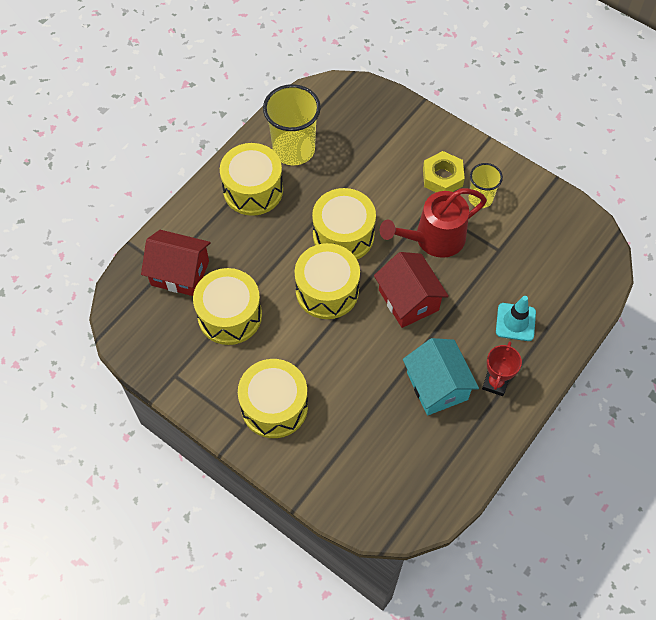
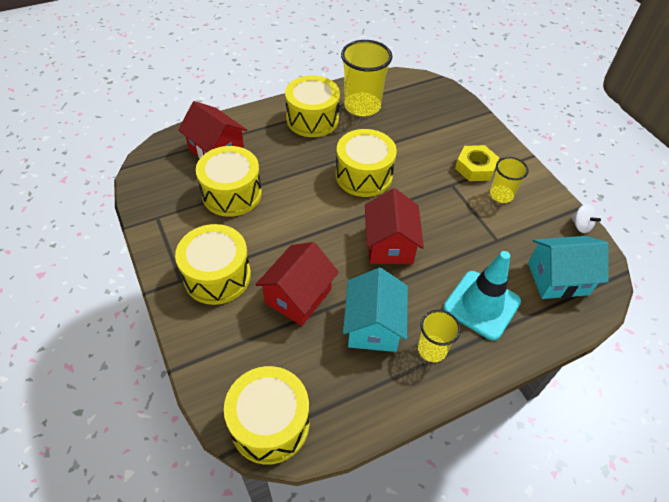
camera: 25 degrees right, 10 degrees down
(327, 290) = (323, 209): yellow drum -> yellow drum (270, 423)
(358, 390) = (298, 296): none -> red house
(433, 239) = (440, 208): red watering can -> none
(495, 383) = (432, 349): red trophy -> yellow cup
(515, 322) = (481, 305): turquoise traffic cone -> turquoise traffic cone, size x1.54
(563, 200) = (580, 226): none -> white spinning top
(566, 265) = (557, 278): none -> turquoise house

